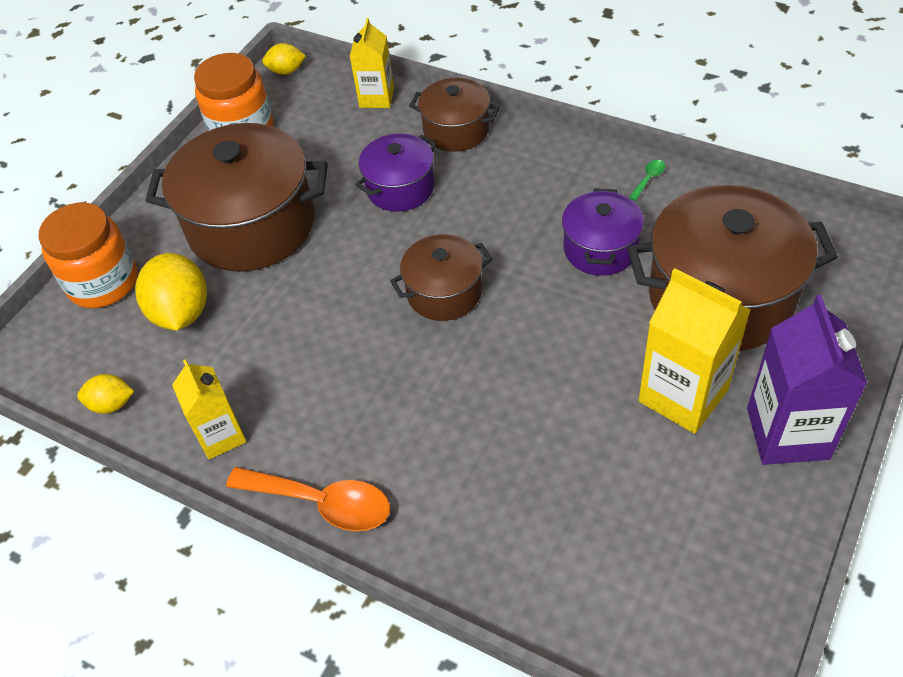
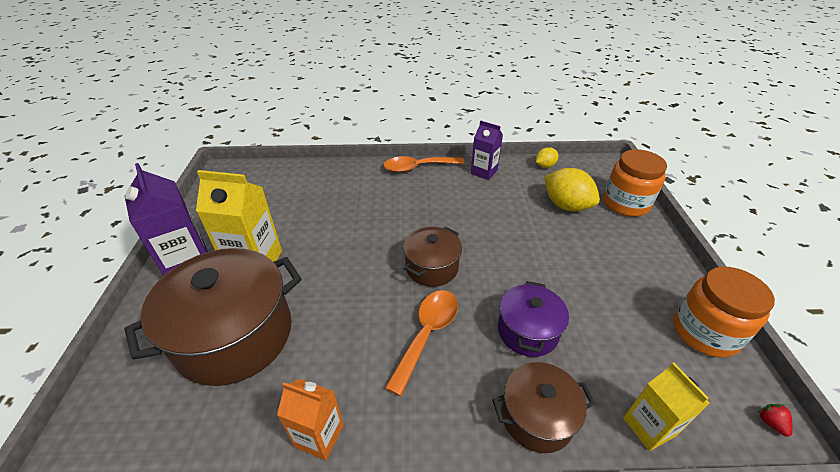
camera: 145 degrees right, 10 degrees down
(221, 436) = (484, 172): yellow carton -> purple carton
(252, 225) = (593, 262): brown pot -> none
(286, 71) = (770, 423): yellow lemon -> red strawberry
(503, 221) = (427, 333): none -> orange spoon
(600, 249) = (339, 340): purple pot -> none
(648, 179) = (319, 436): green spoon -> orange carton

